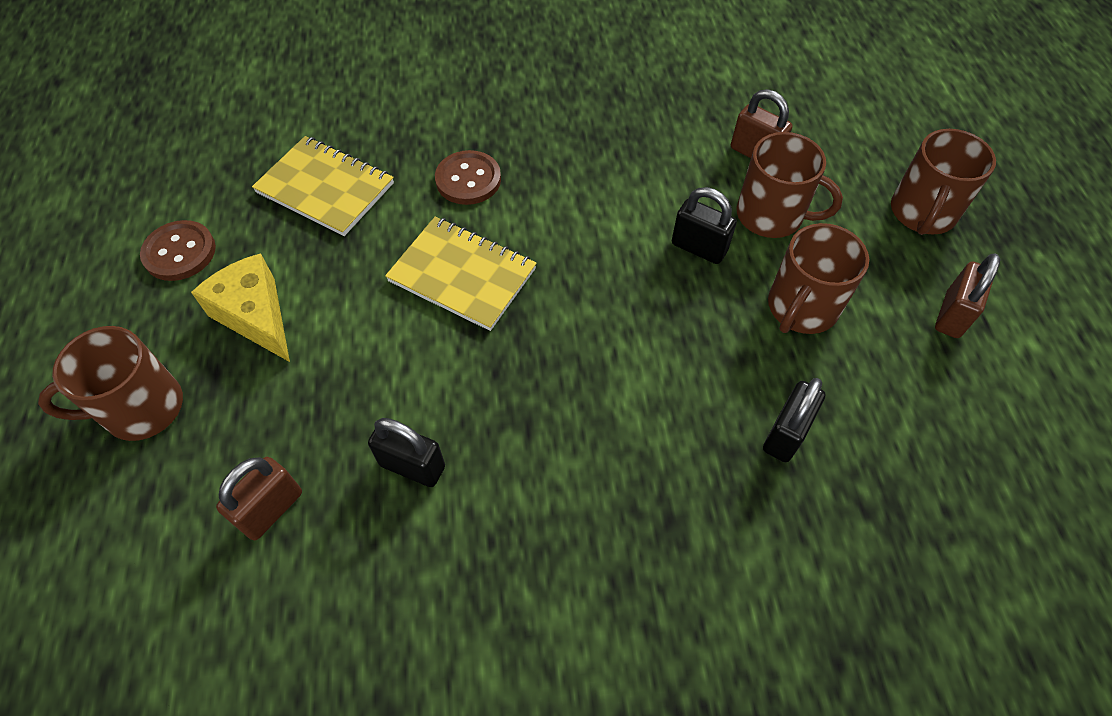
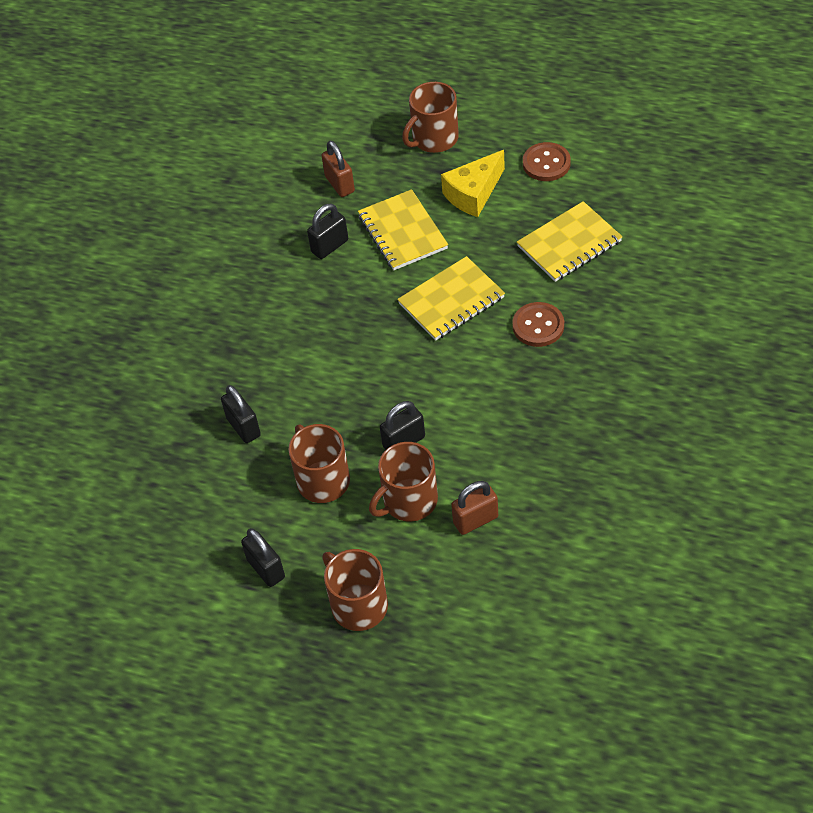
camera: 120 degrees right, 5 degrees down
(141, 408) = (434, 138): brown mug -> brown mug turned 135 degrees counterclockwise
(256, 316) = (473, 194): yellow cheese -> yellow cheese turned 150 degrees clockwise
(355, 377) = (402, 232): none -> yellow notebook
(952, 315) = (266, 569): brown padlock -> black padlock

